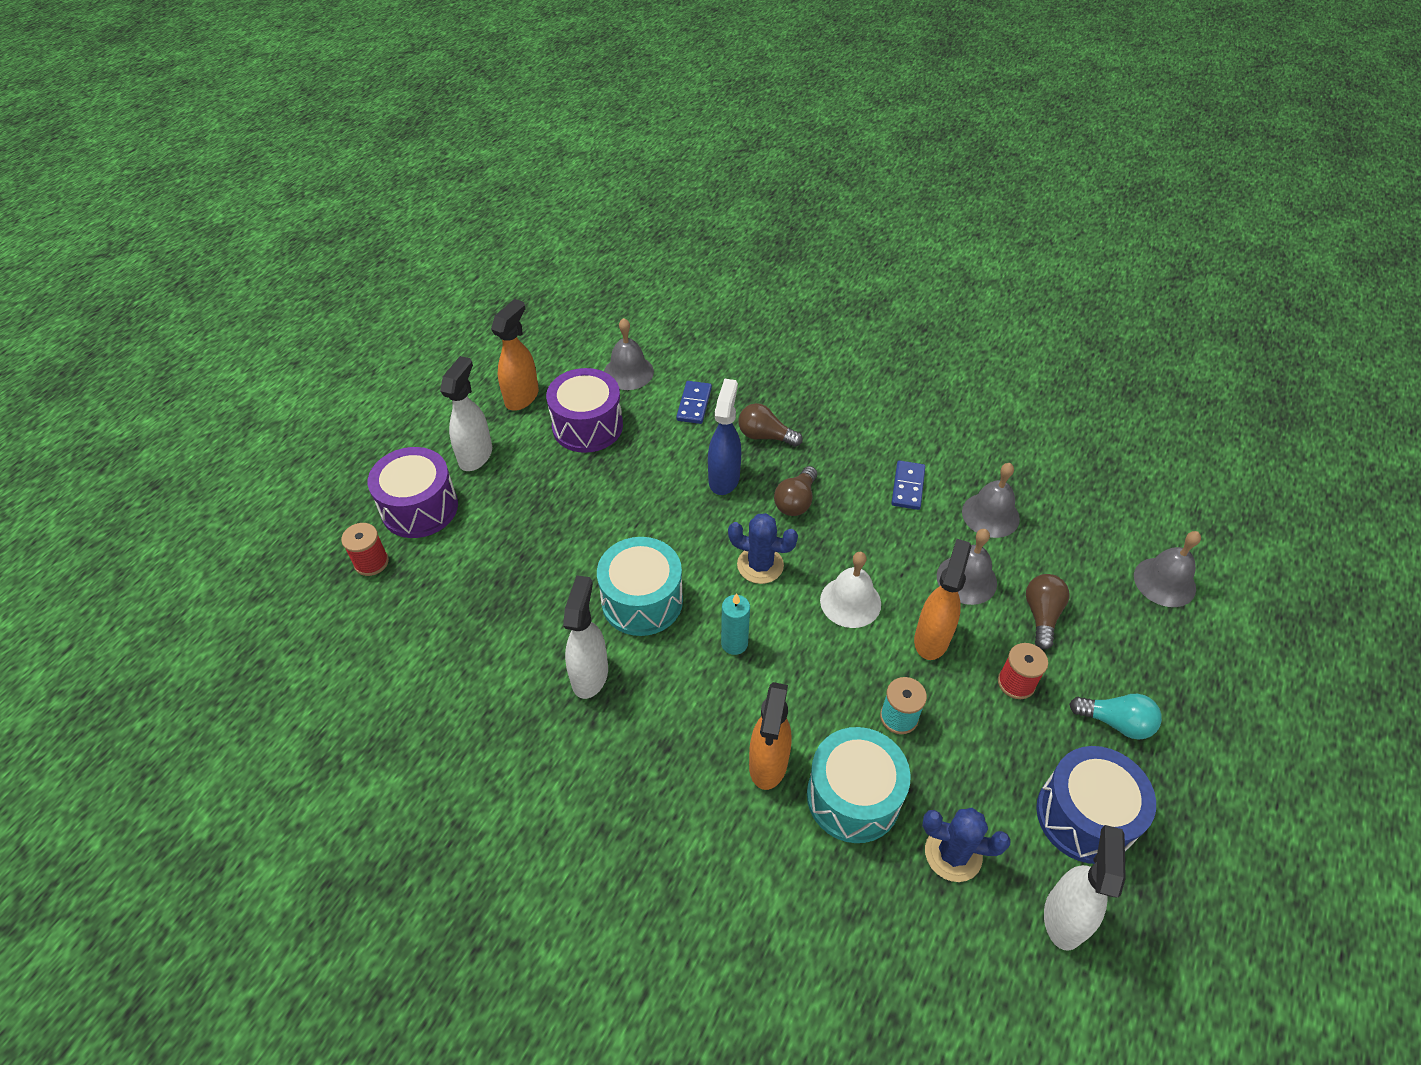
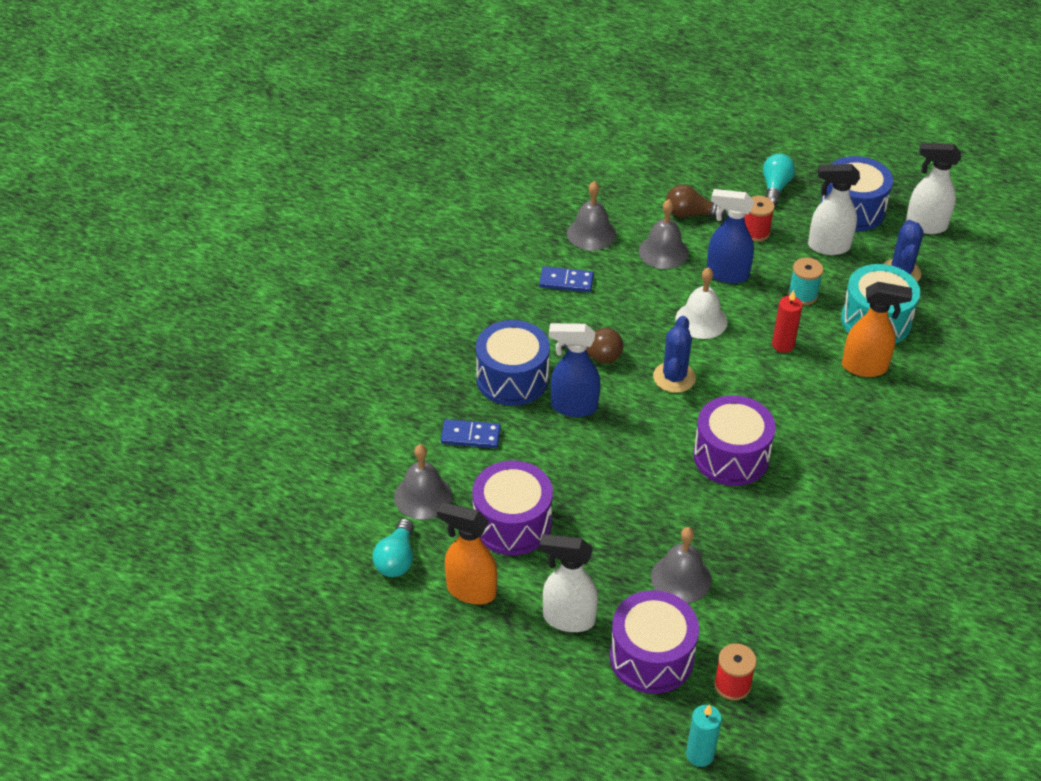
camera: 95 degrees left, 5 degrees down
(565, 355) = (396, 559): none -> turquoise light bulb
(590, 675) = (817, 484): white spray bottle -> white spray bottle (828, 247)
(642, 601) = (731, 456): turquoise drum -> purple drum
(734, 643) = (761, 391): turquoise candle -> turquoise candle (700, 754)
(765, 436) = (512, 379): brown light bulb -> blue drum
(809, 679) = (783, 345): none -> red candle
(931, 638) = (726, 274): orange spray bottle -> blue spray bottle
(1164, 582) = (644, 148): grey bell -> grey bell (681, 578)

